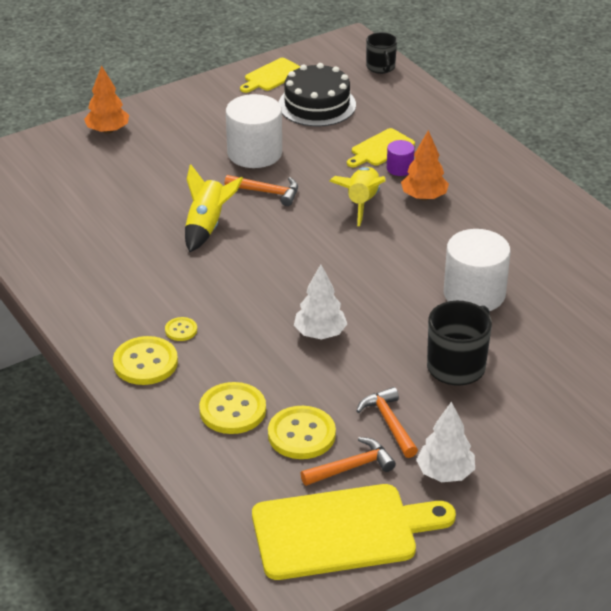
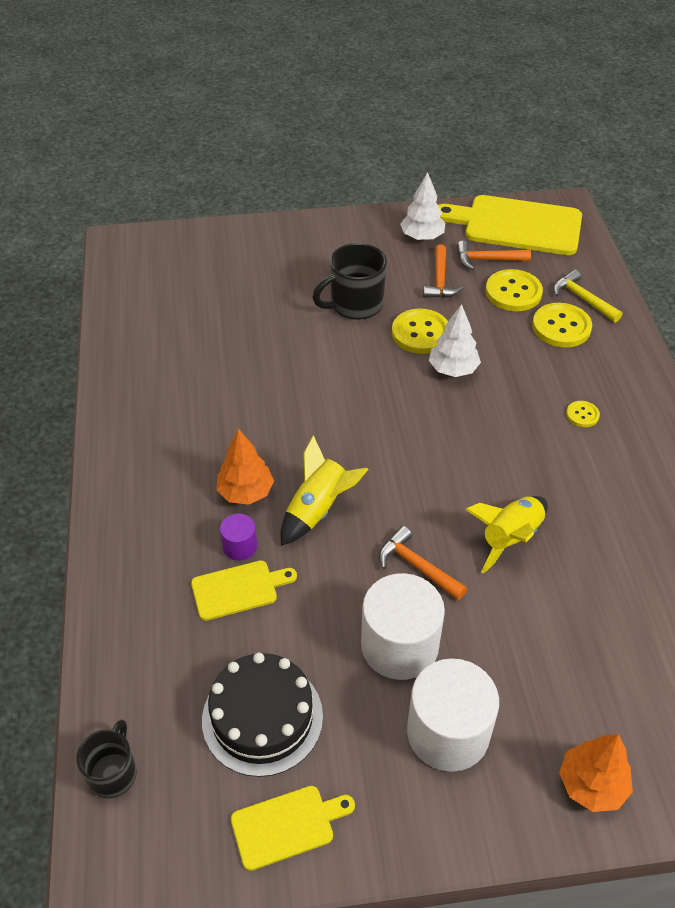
camera: 155 degrees left, 10 degrees up
(145, 363) = (626, 392): yellow button -> yellow button (420, 333)
(221, 451) = (583, 299): none -> yellow hammer
(474, 294) = (288, 362): white cylinder -> white cylinder (448, 732)

